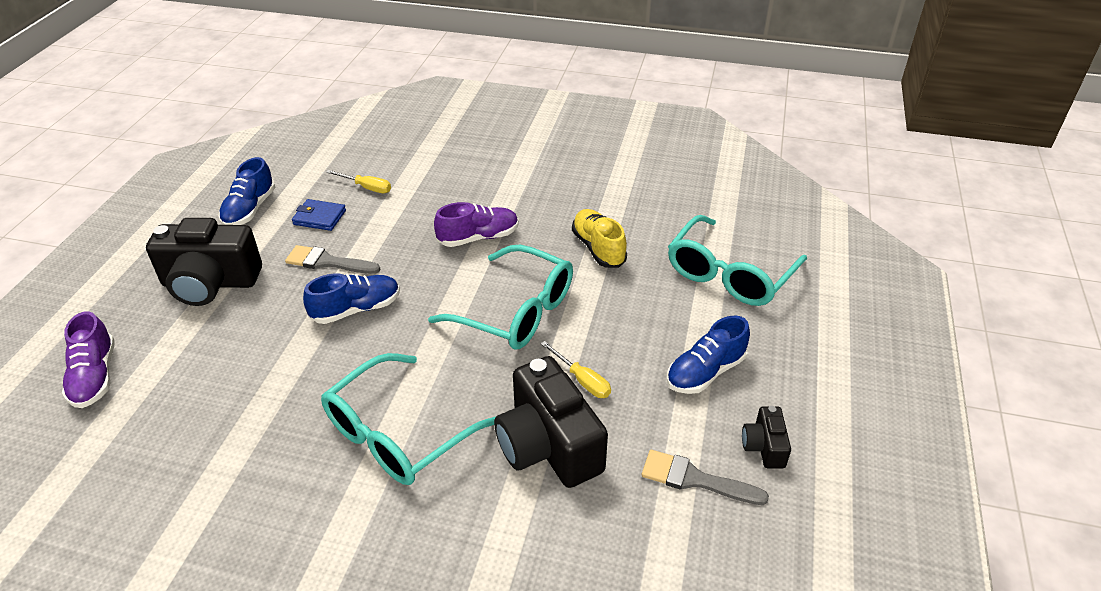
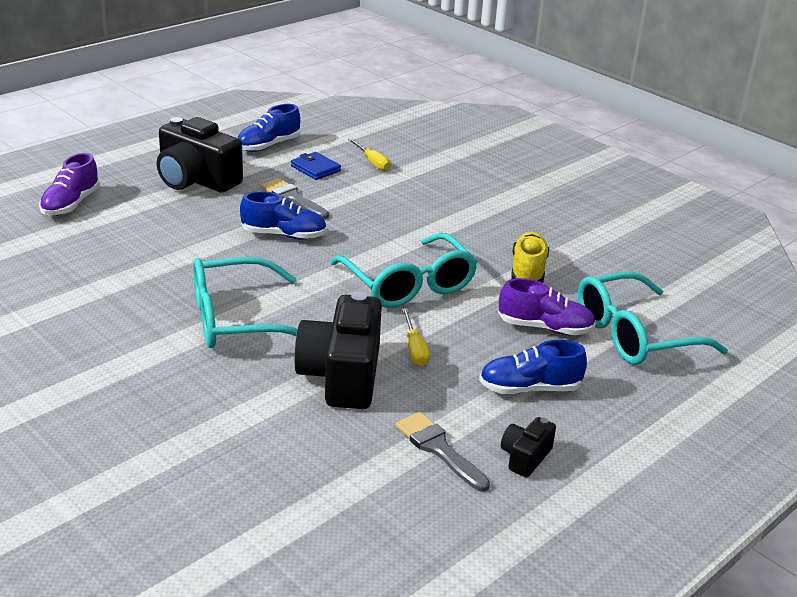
camera: 30 degrees right, 10 degrees down
(478, 237) = (430, 226): purple shoe -> purple shoe (545, 328)

